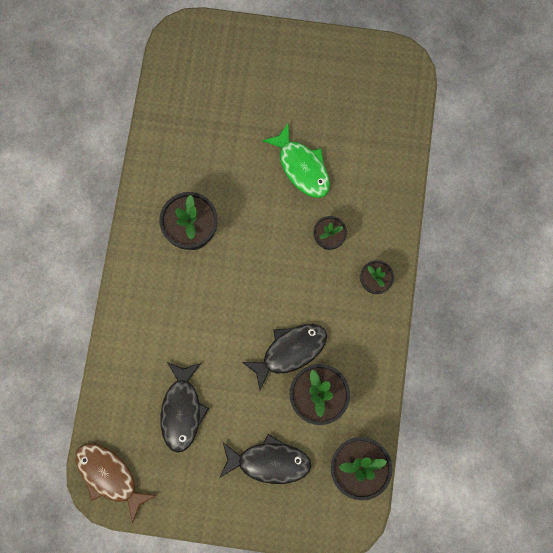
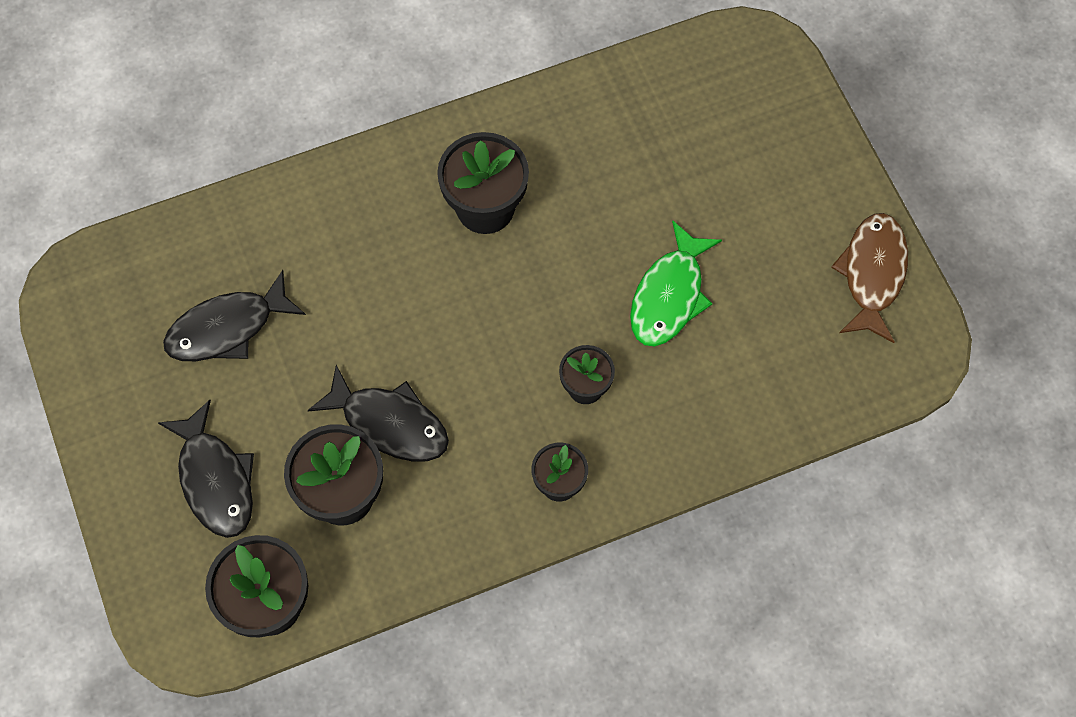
camera: 60 degrees right, 10 degrees down
(110, 476) = (90, 288): brown fish -> brown fish (872, 274)

